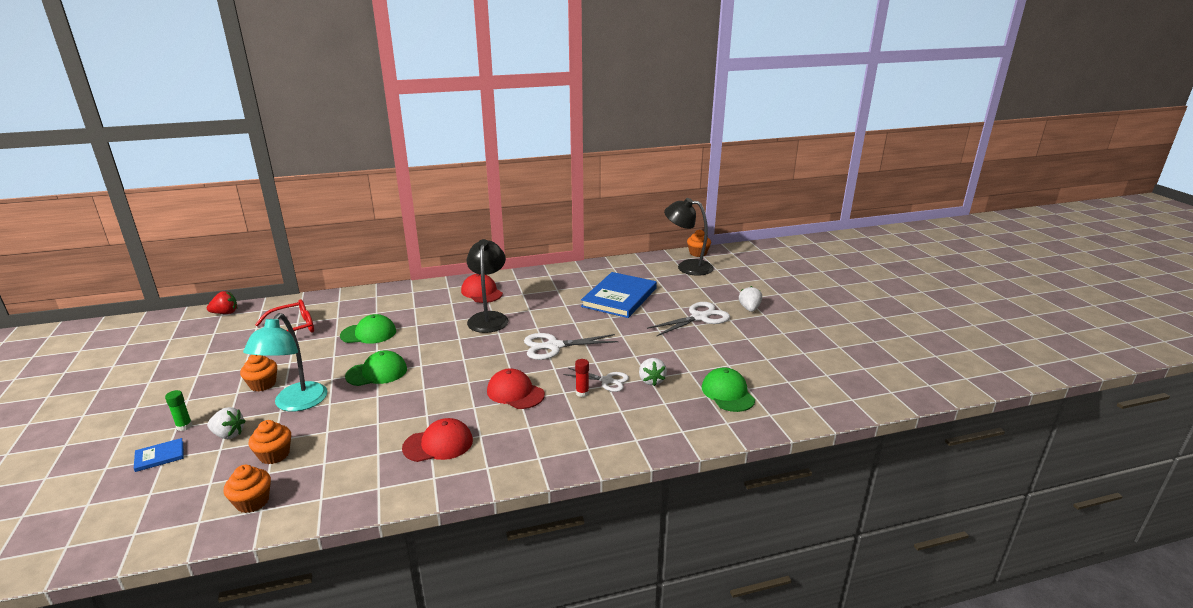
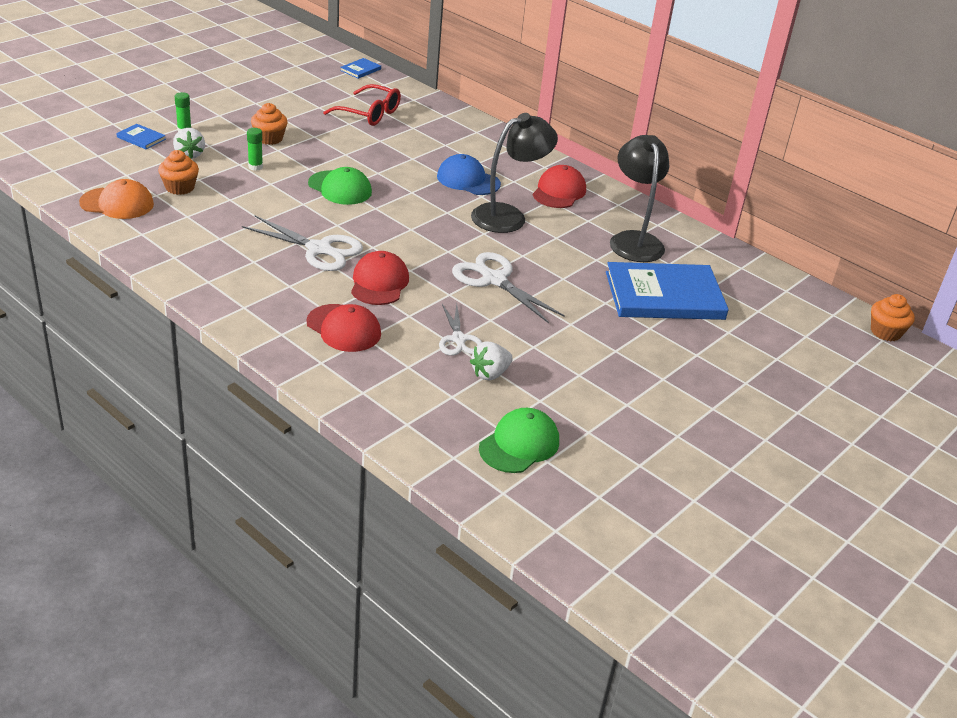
camera: 55 degrees right, 10 degrees up
(225, 313) = (360, 70): red strawberry -> blue book
(252, 502) = (117, 203): orange cupcake -> orange cap
(295, 404) = (255, 167): turquoise lamp -> green glue stick
(368, 333) = (402, 156): green cap -> none
(430, 318) = (468, 180): none -> blue cap
(438, 444) = (257, 266): red cap -> red cap (344, 328)
(582, 393) = (418, 328): red glue stick -> none
(687, 267) = (827, 332): black lamp -> black lamp (633, 240)
(699, 317) = (687, 378): white scissors -> white scissors (319, 249)
(749, 309) = (766, 421): white strawberry -> none

